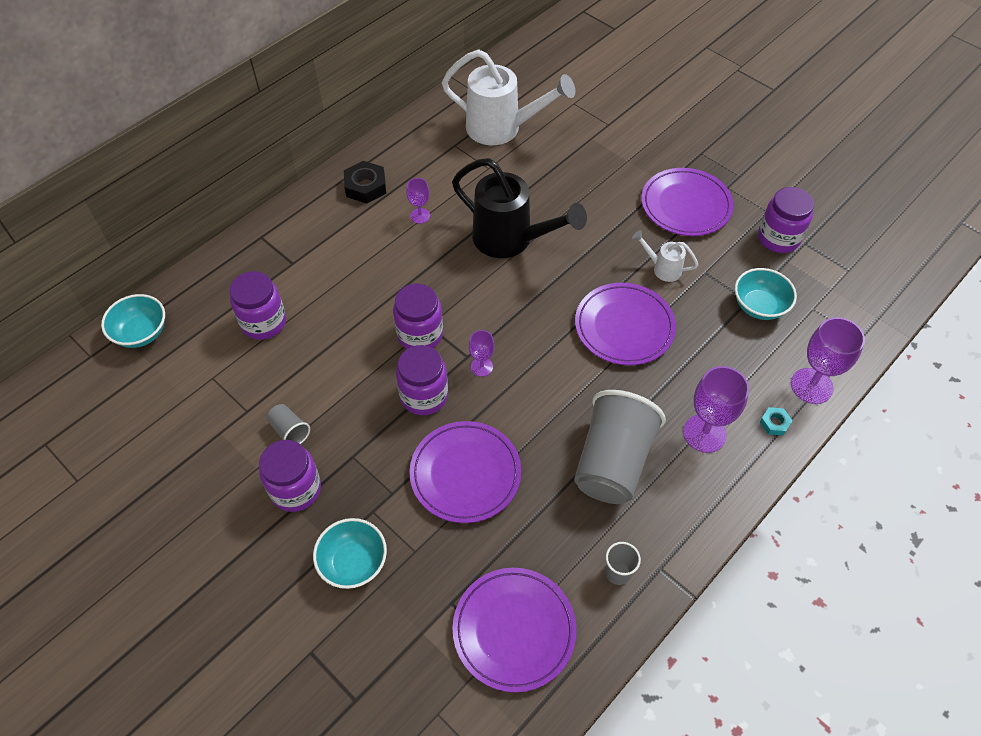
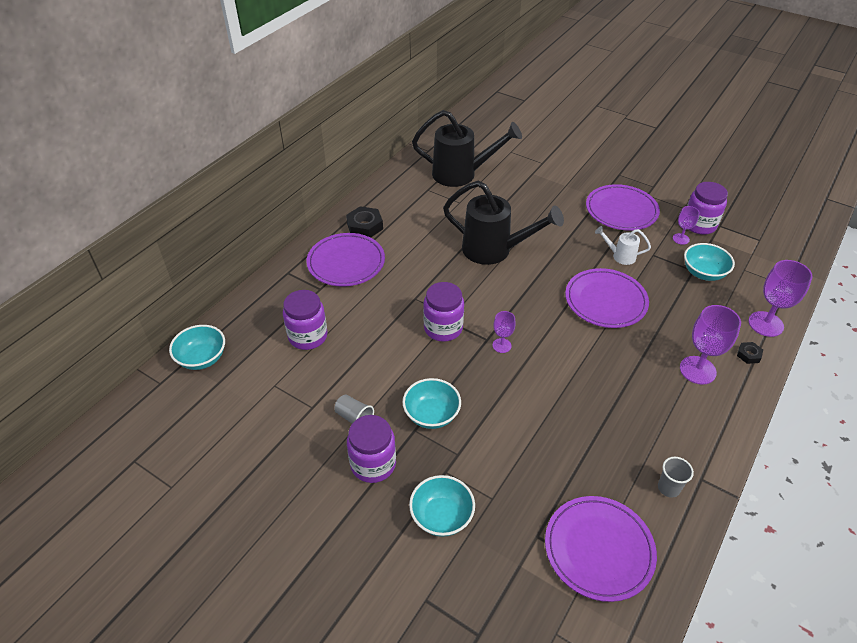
camera: 10 degrees left, 10 degrees down
(376, 441) = (431, 414): none -> turquoise bowl
(420, 216) = (415, 242): purple goblet -> purple goblet (681, 239)
(424, 396) = (461, 374): purple jar -> none
(465, 474) = (515, 429): purple plate -> purple plate (346, 262)
(502, 128) = (461, 174): white watering can -> black watering can
(612, 462) = (633, 402): grey cup -> none
(774, 423) = (748, 355): turquoise nut -> black nut

